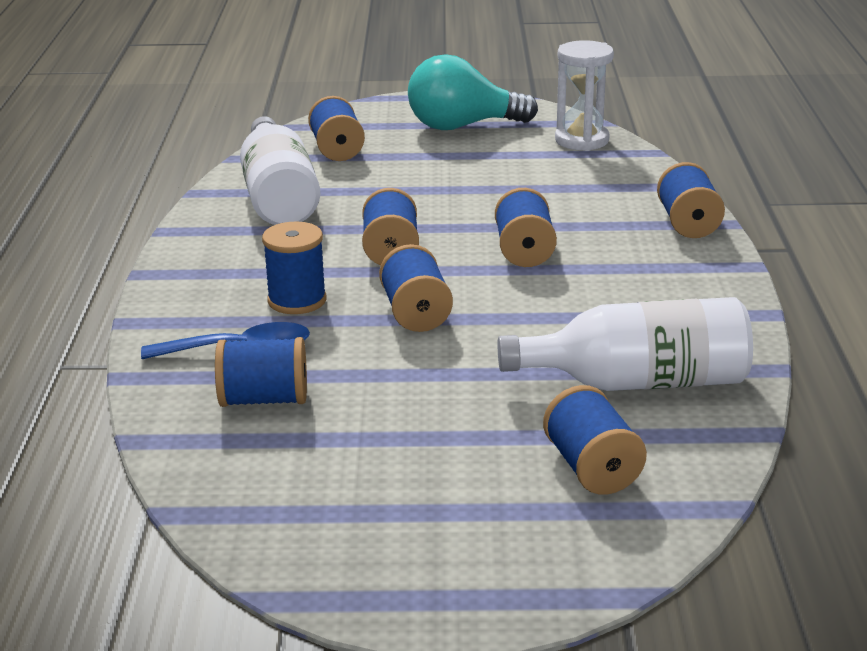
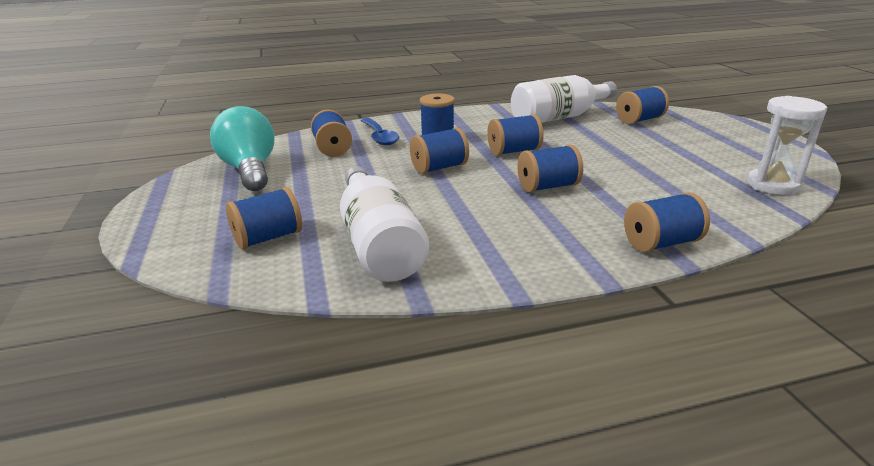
camera: 75 degrees right, 0 degrees up
(462, 126) = (731, 144): turquoise light bulb -> turquoise light bulb (250, 170)

